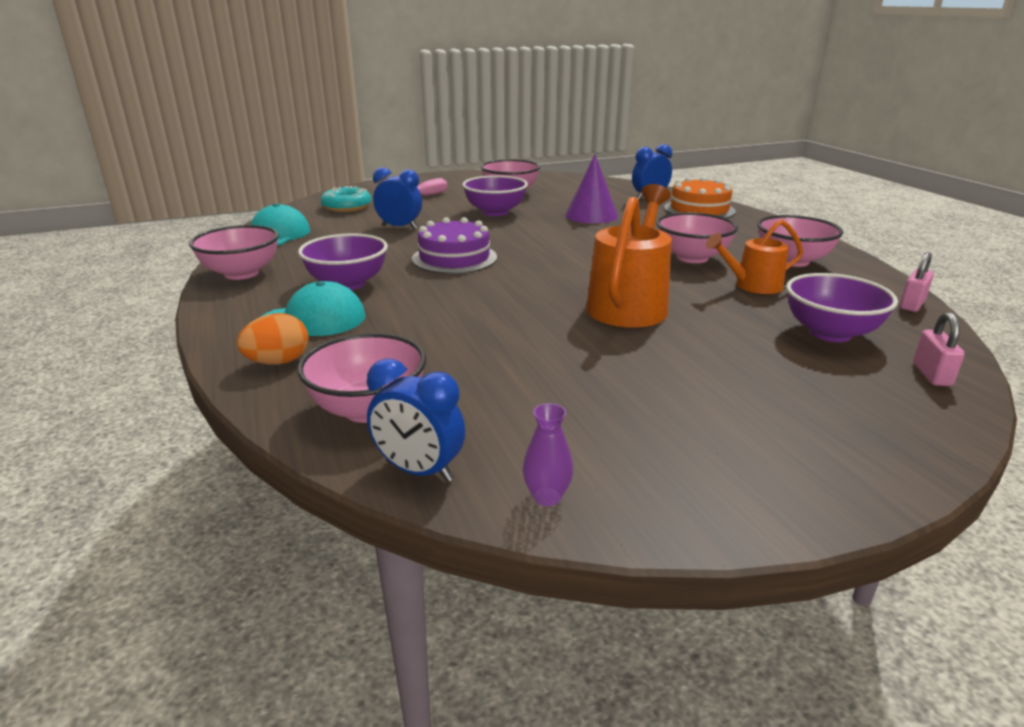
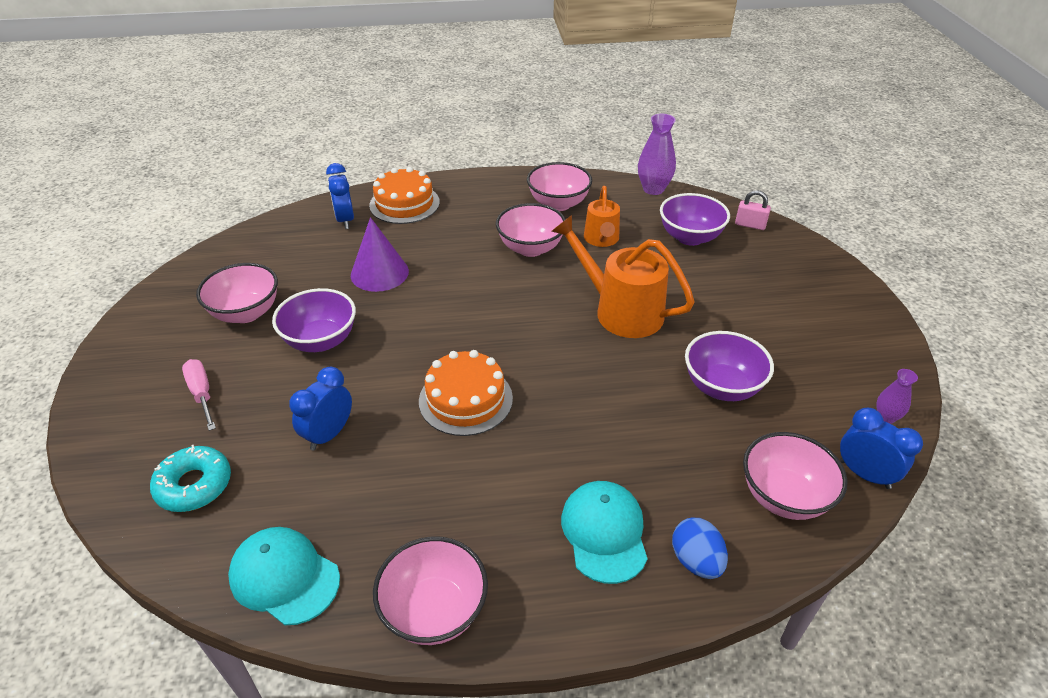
camera: 75 degrees left, 15 degrees up
(278, 362) = (696, 561): orange egg -> blue egg
(347, 284) = (510, 498): purple bowl -> purple bowl (722, 387)
(419, 471) = (864, 474): blue clock -> blue clock turned 90 degrees counterclockwise
(454, 258) = (465, 399): purple cake -> orange cake
(912, 304) = (653, 189): pink padlock -> purple vase

